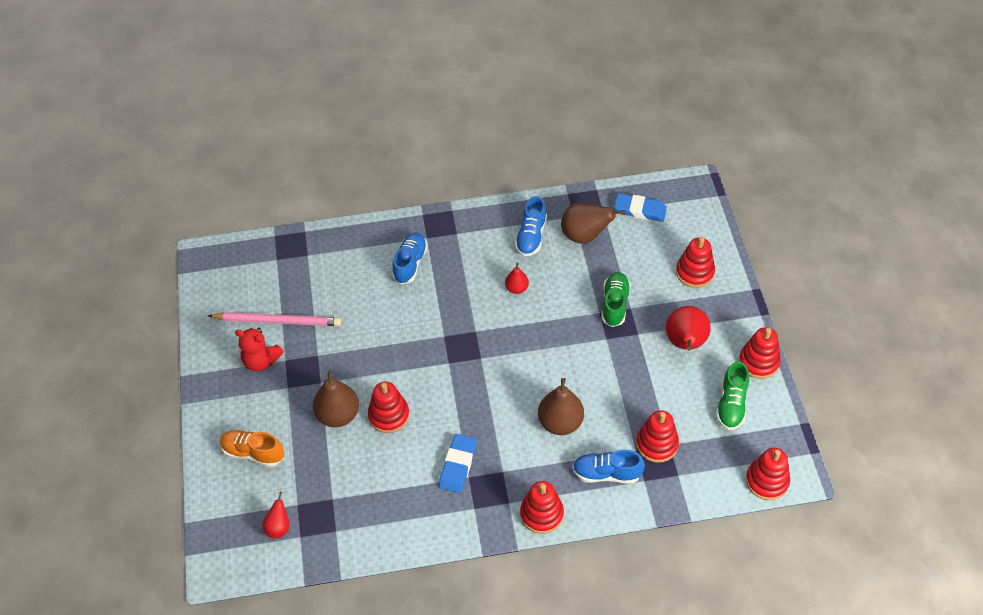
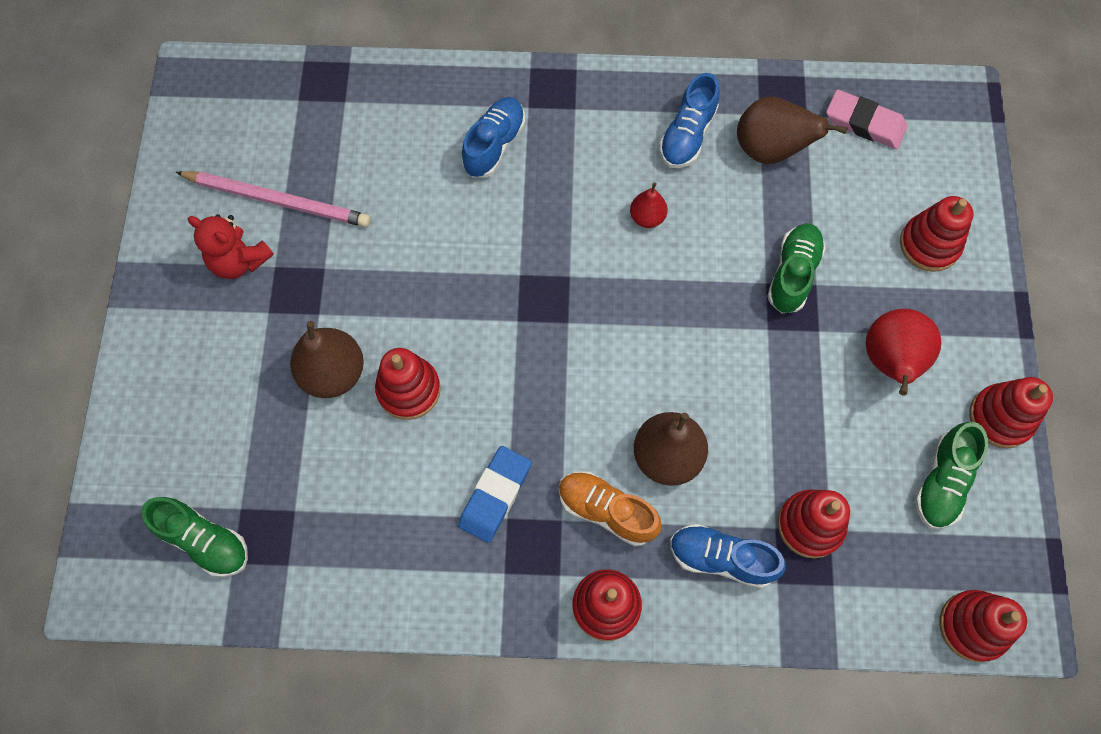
camera: 10 degrees right, 15 degrees up
(253, 453) = (194, 409): orange shoe -> orange shoe (606, 511)
(278, 527) = (204, 541): red pear -> green shoe
(640, 210) = (864, 123): blue eraser -> pink eraser

